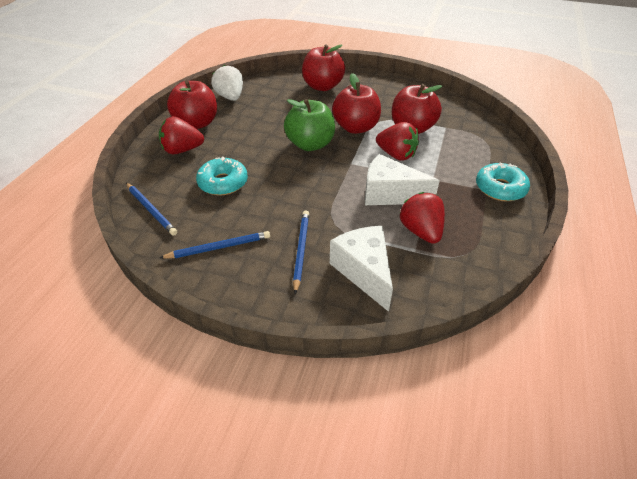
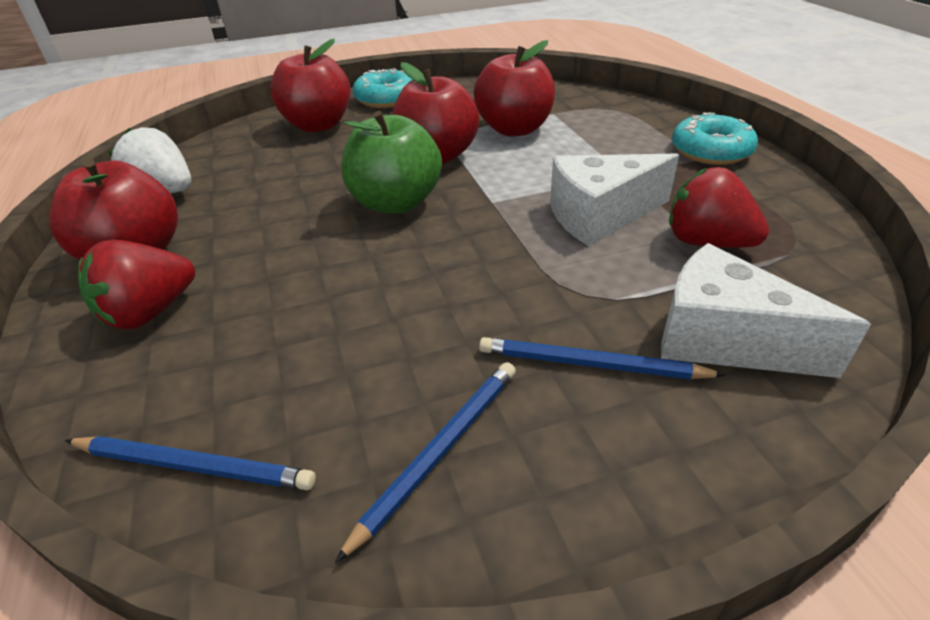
camera: 35 degrees left, 5 degrees down
(223, 183) = (307, 328): turquoise donut -> turquoise donut (386, 99)
(301, 250) = (590, 364): blue pencil -> blue pencil turned 45 degrees counterclockwise
(396, 155) = (538, 166): red strawberry -> none

